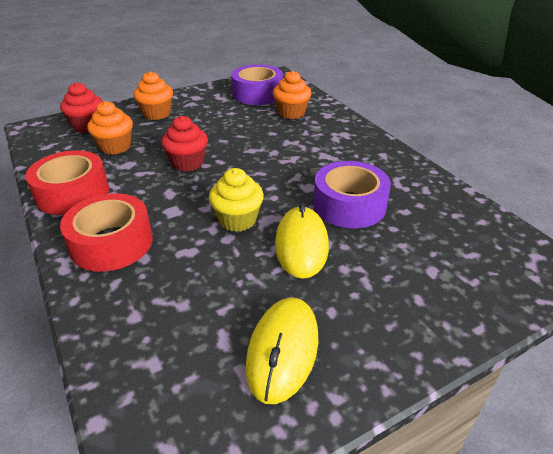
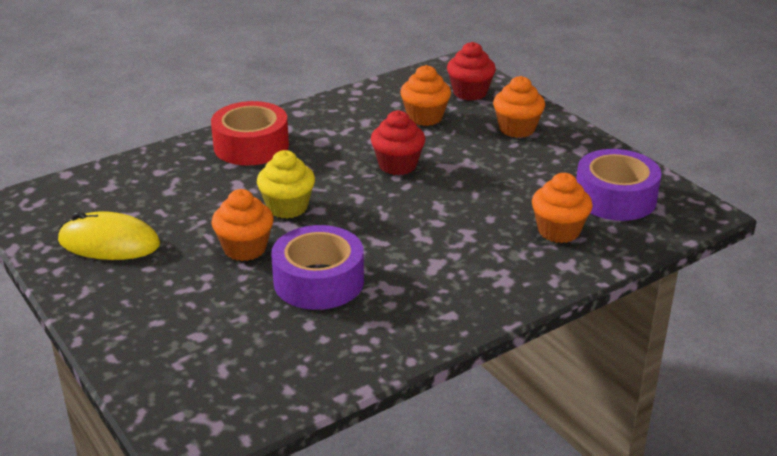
camera: 85 degrees right, 5 degrees down
(72, 193) = (329, 112): red tape -> none
(301, 245) = (245, 248): yellow mouse -> orange cupcake

